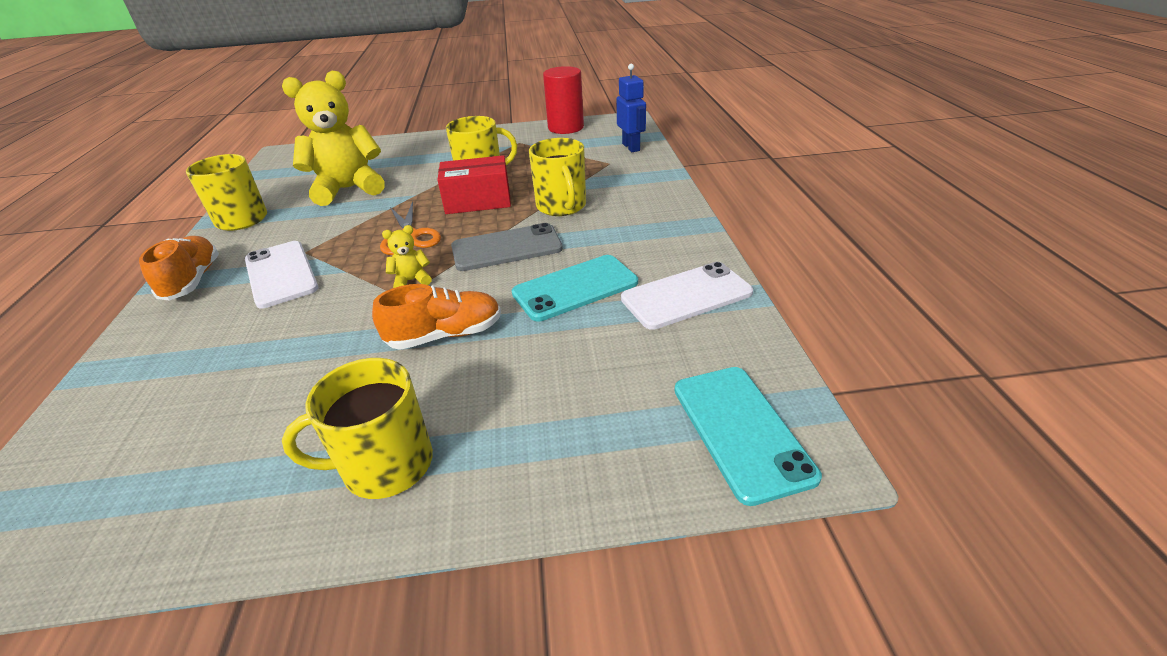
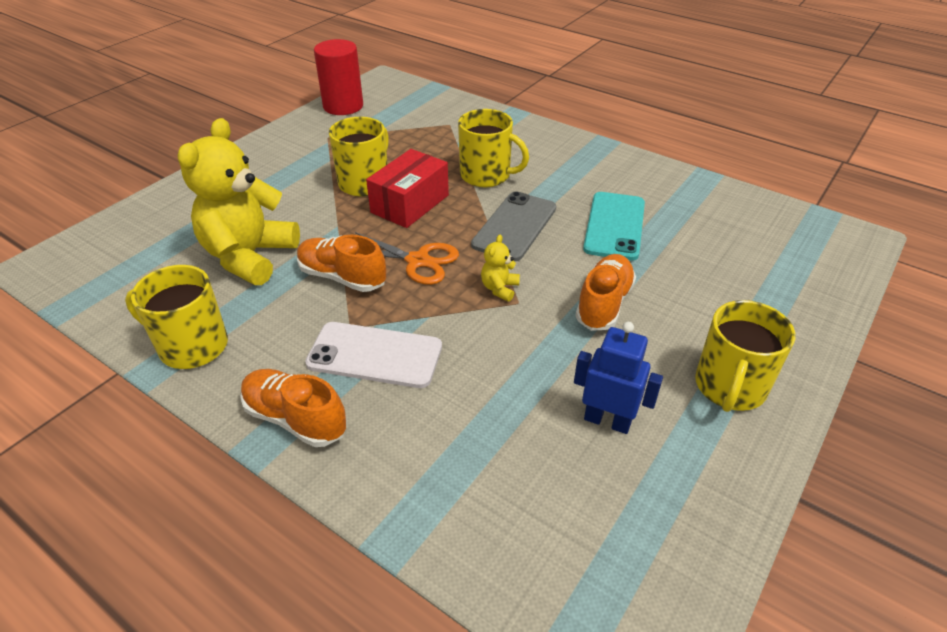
camera: 50 degrees left, 5 degrees up
(359, 223) = (342, 277): none -> orange shoe
(631, 147) = (439, 103): blue robot -> blue robot (607, 421)
(686, 296) = (679, 194): white phone -> none
(740, 430) = (822, 246): turquoise phone -> none

